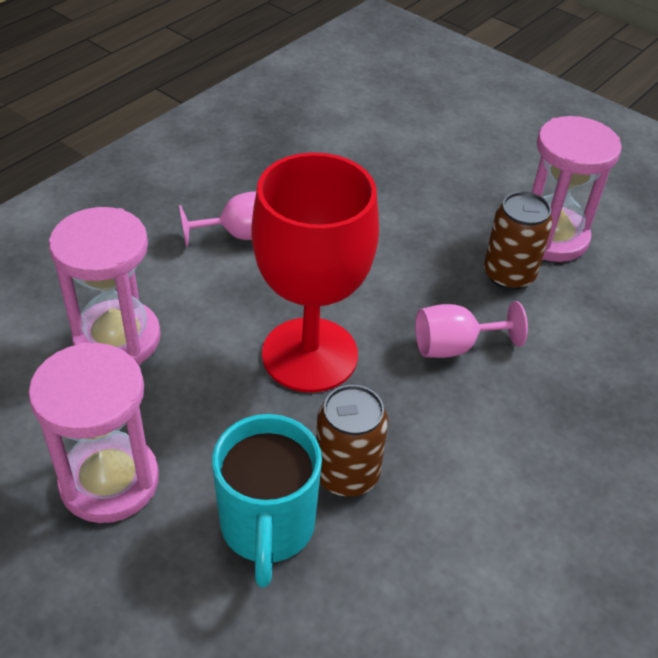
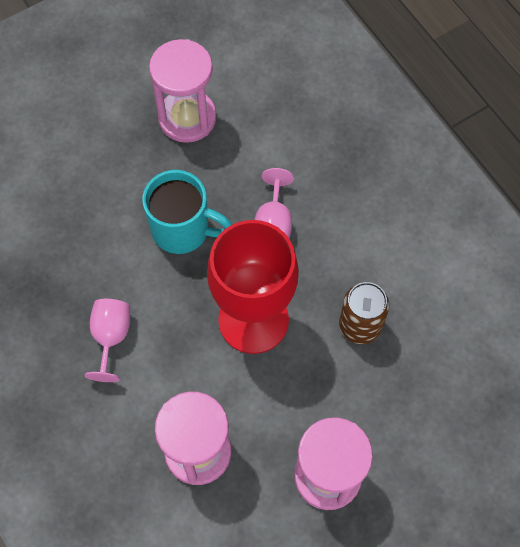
camera: 70 degrees left, 20 degrees up
(267, 528) = (387, 384): turquoise mug -> turquoise mug (183, 230)
(509, 275) = (216, 162): brown can -> none

